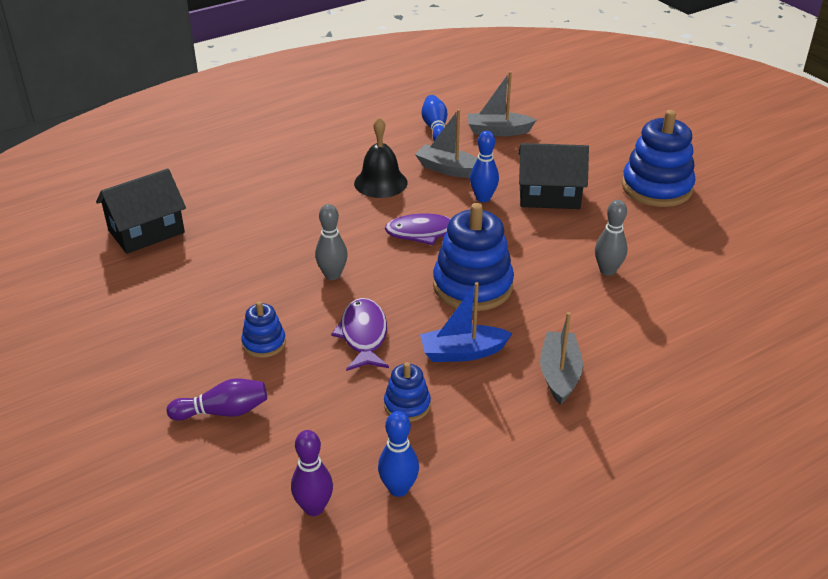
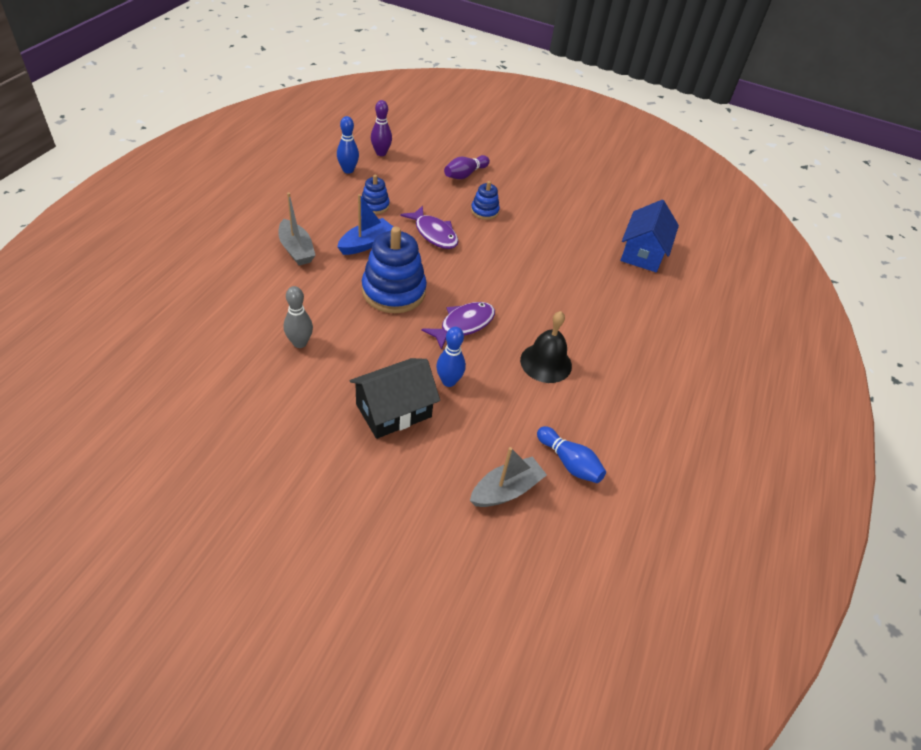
camera: 140 degrees right, 10 degrees up
(146, 231) = (643, 253): black house -> blue house
(332, 275) = (493, 265): grey bowling pin -> none
(449, 169) = (506, 405): grey boat -> none
(656, 187) = (293, 470): blue stacking toy -> none

